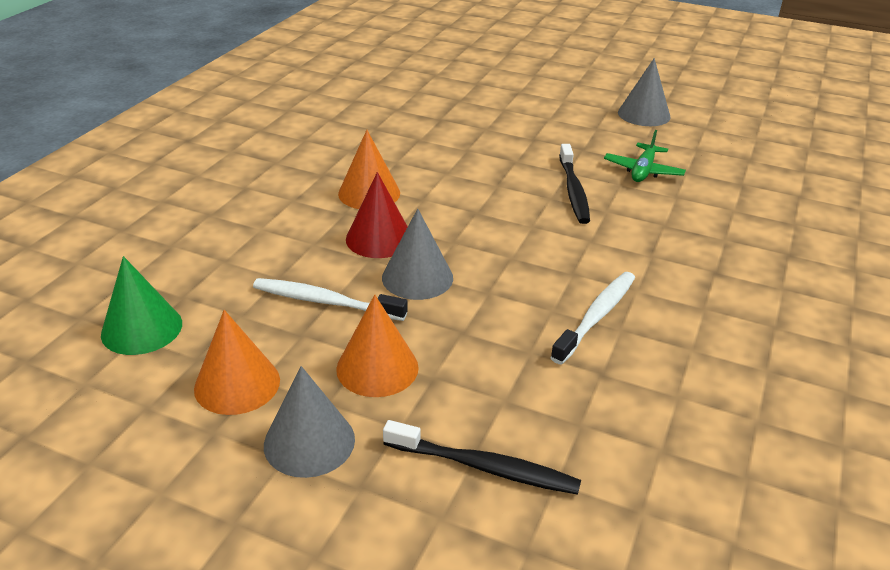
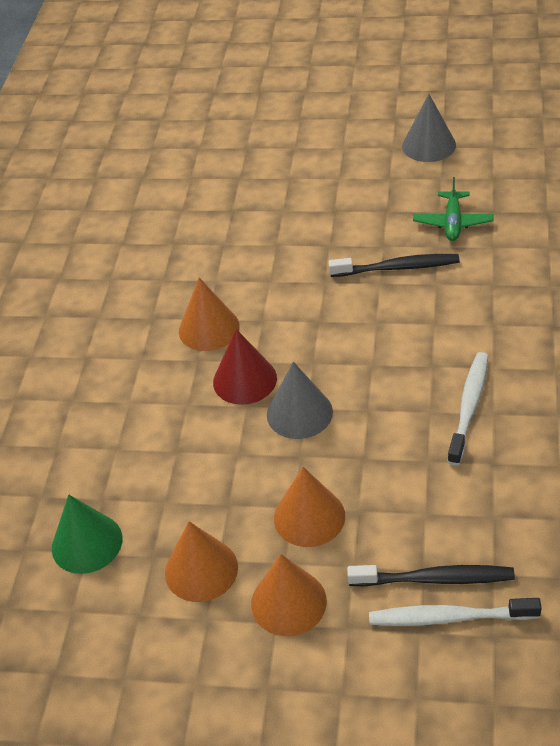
camera: 10 degrees left, 10 degrees up
(309, 442) = (288, 602): grey cone -> orange cone
(325, 302) = (231, 464): white toothbrush -> white toothbrush (449, 617)
(573, 191) = (397, 268): black toothbrush -> black toothbrush turned 75 degrees counterclockwise

